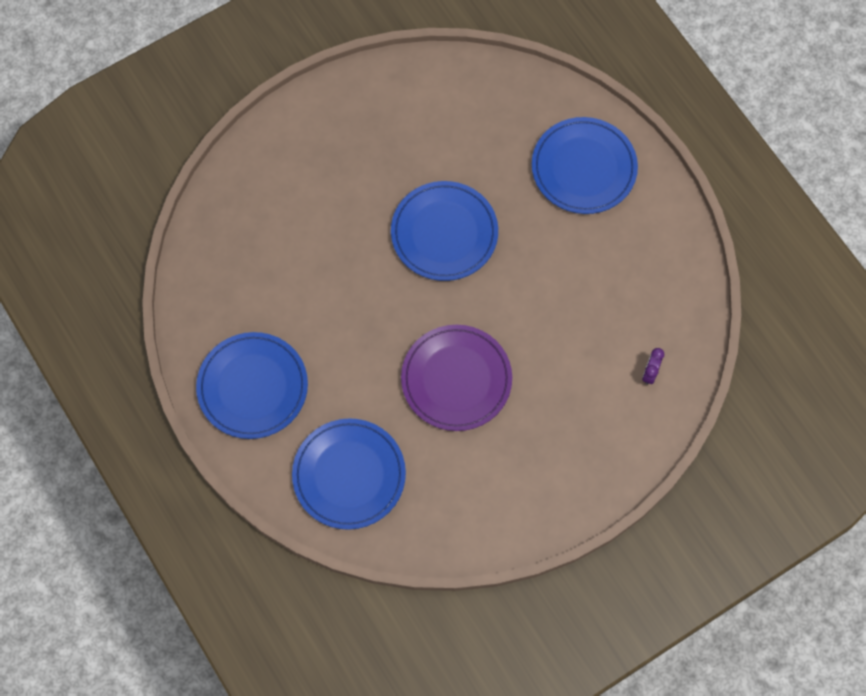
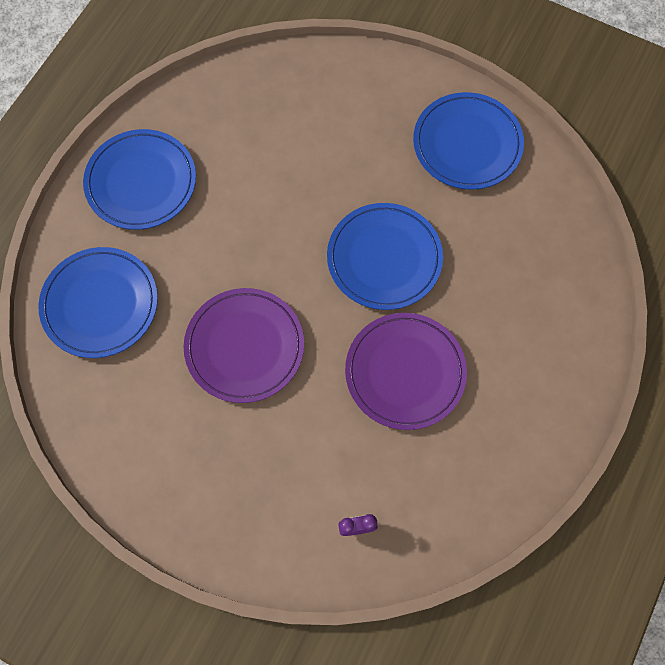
camera: 60 degrees right, 0 degrees up
(549, 271) = (405, 372): none -> purple plate
(583, 168) = (534, 347): blue plate -> blue plate (467, 144)

